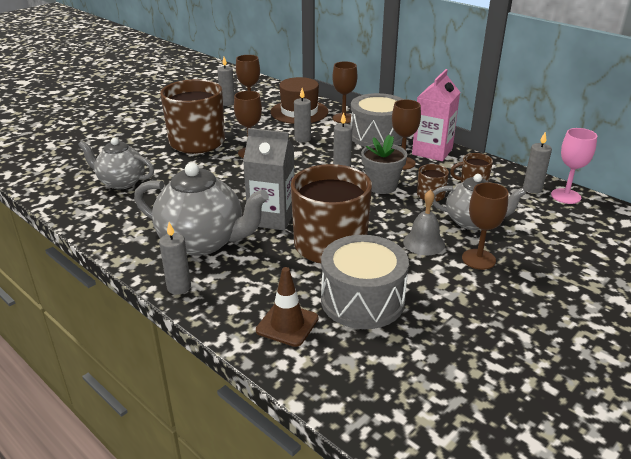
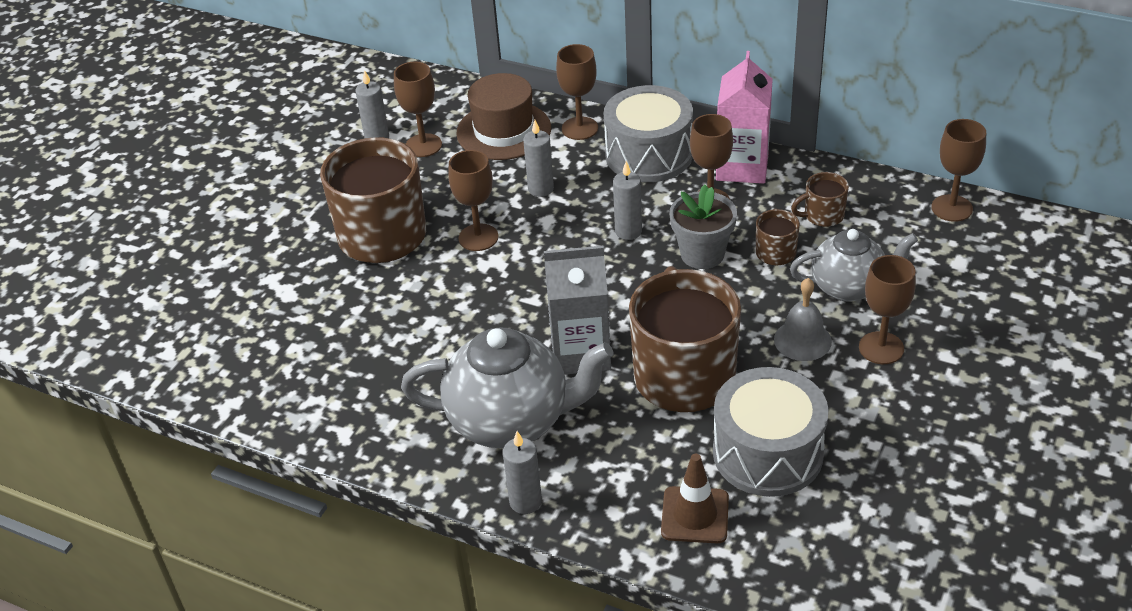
camera: 15 degrees left, 10 degrees up
(121, 182) = (319, 347): grey teapot -> none
(532, 189) = (904, 205): grey candle -> none
(565, 196) = (952, 208): pink goblet -> brown goblet

